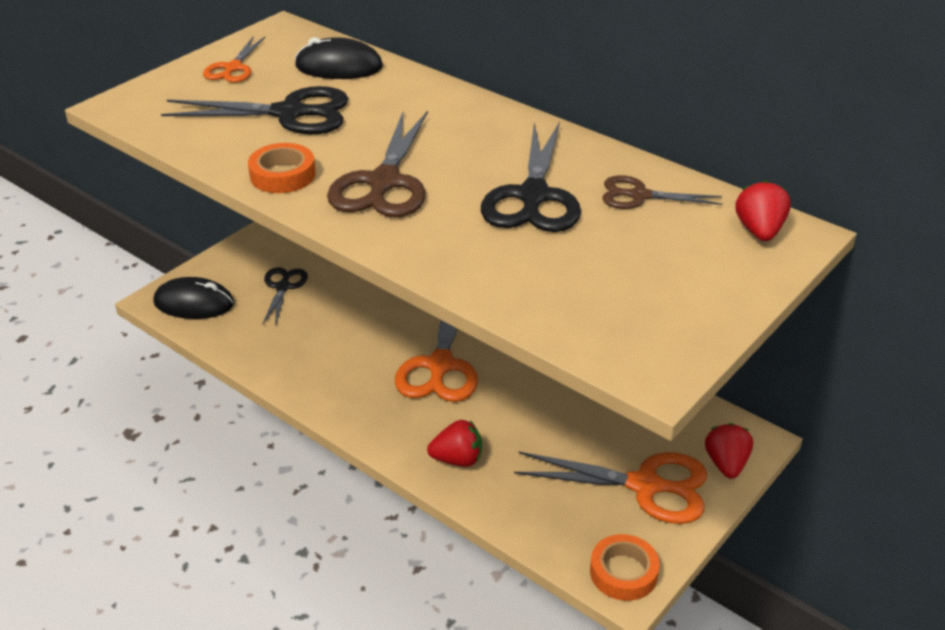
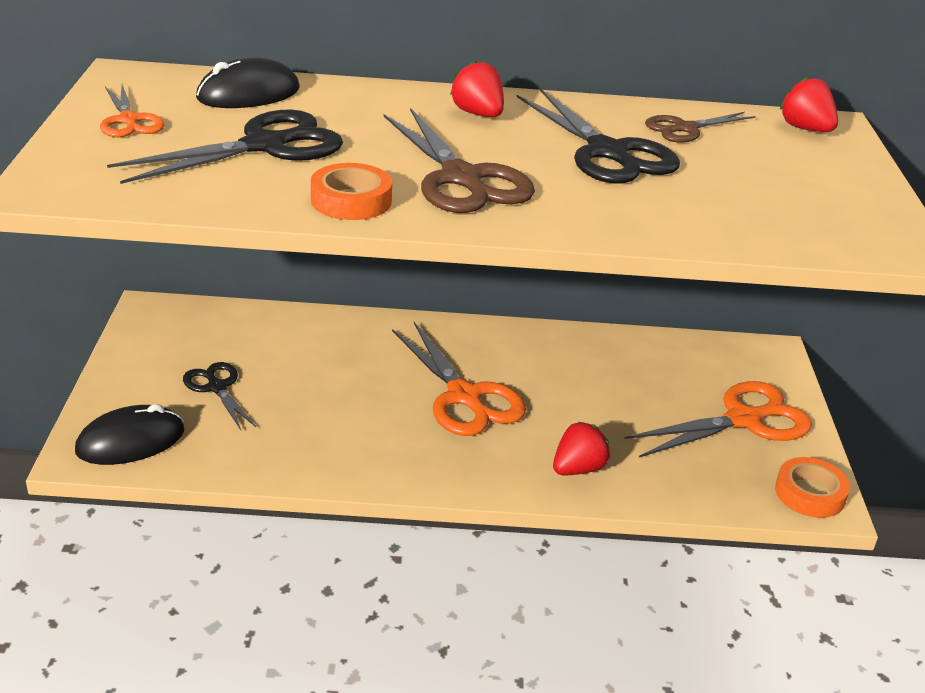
camera: 40 degrees left, 5 degrees down
(726, 464) = (777, 377): red strawberry -> red strawberry (478, 114)

